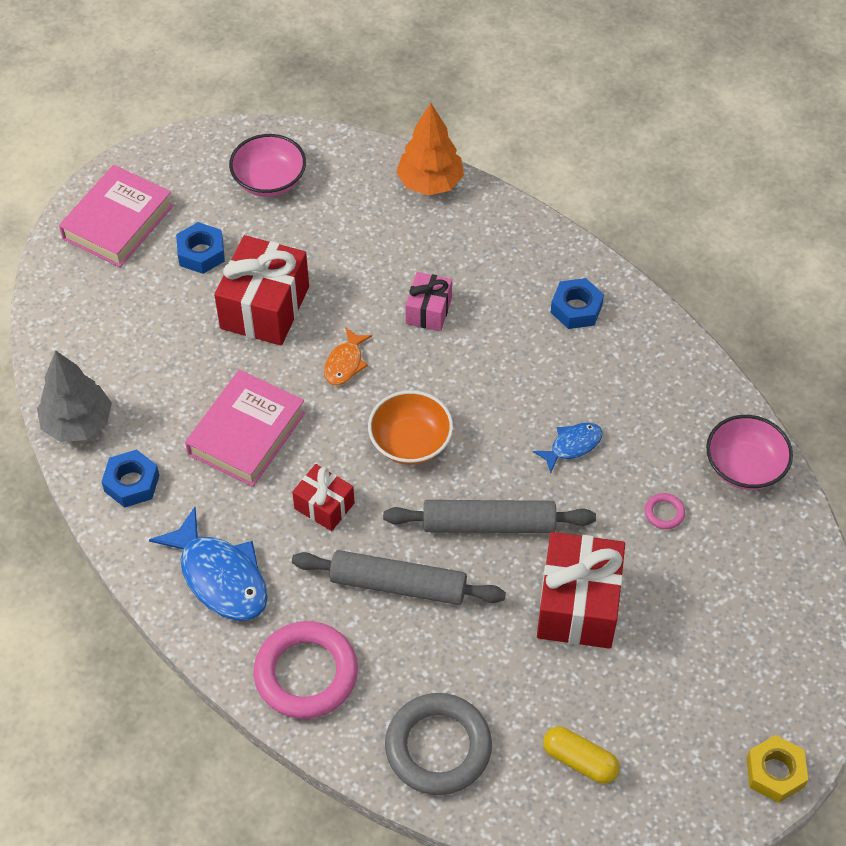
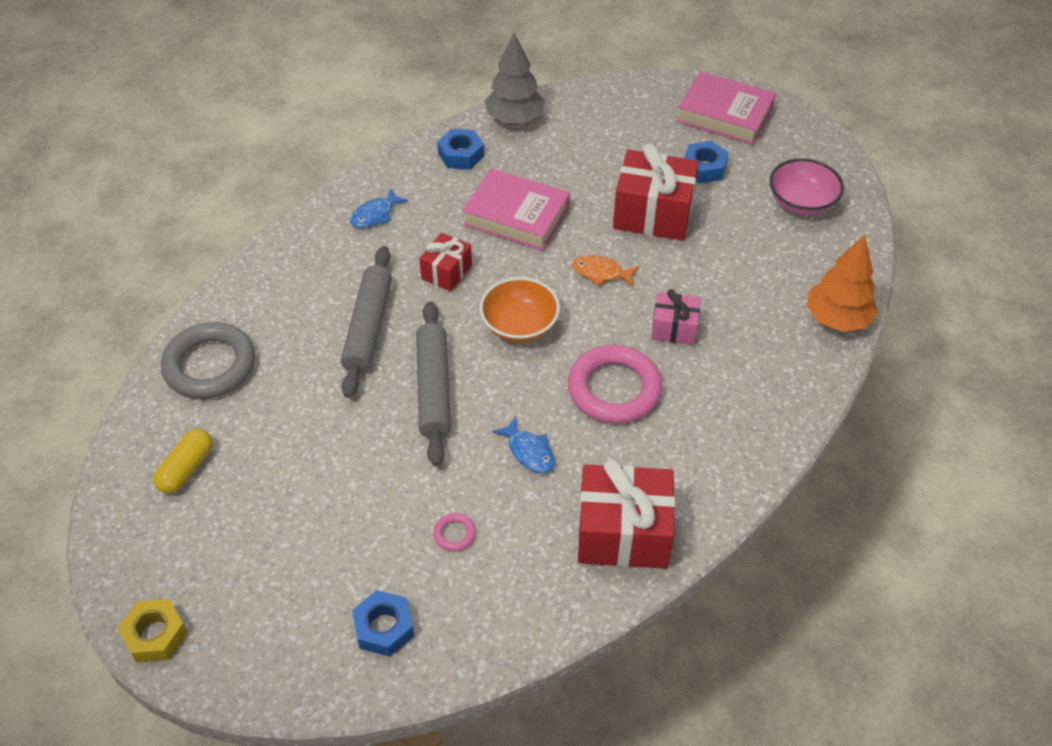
camera: 85 degrees right, 5 degrees down
(220, 577) = (375, 215): blue fish -> blue fish, size x0.54
(306, 673) = (284, 275): pink ring -> pink ring (614, 389)
(576, 309) = (703, 449): blue nut -> blue nut (384, 627)
(578, 604) = (347, 462): red gift -> red gift (623, 533)
(744, 466) = (518, 611): pink bowl -> none

